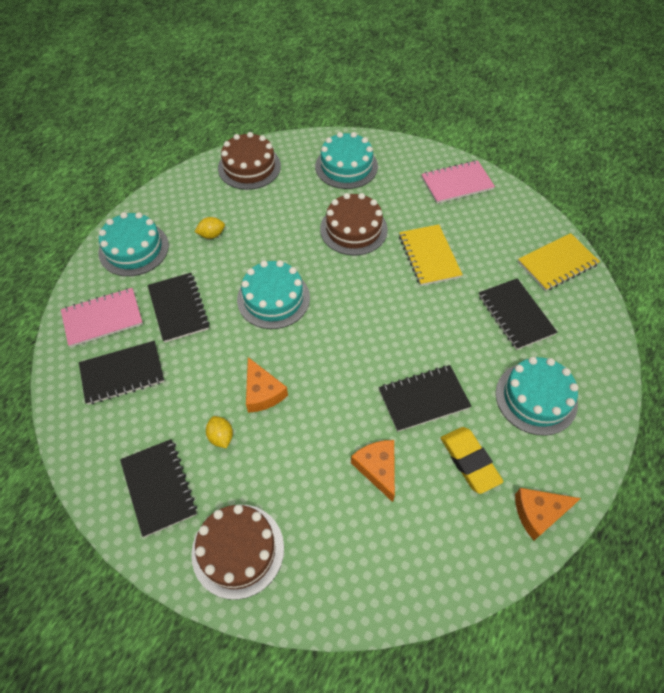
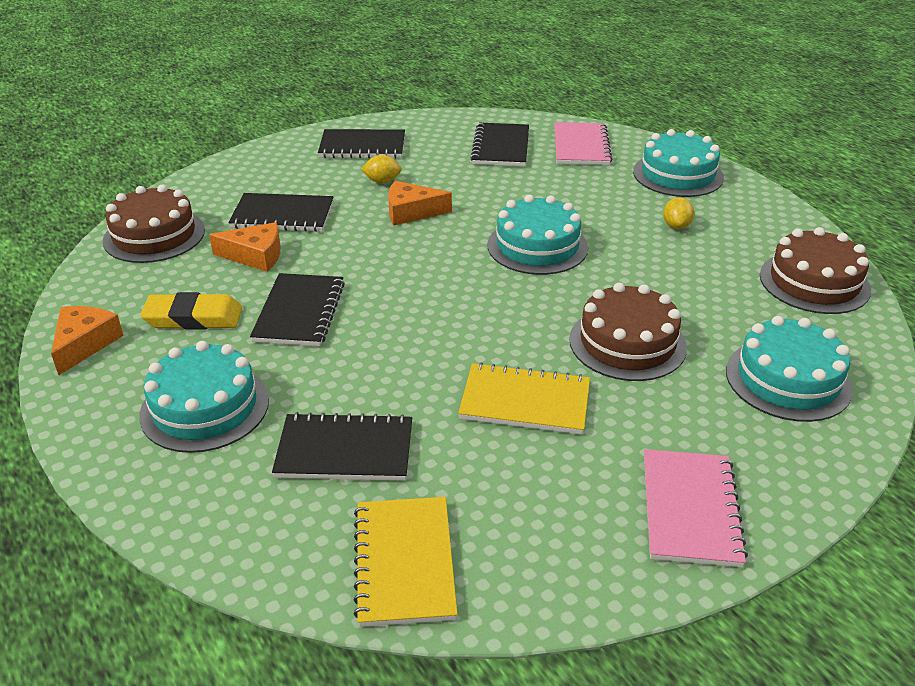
camera: 115 degrees right, 20 degrees down
(178, 308) = (565, 186): black notebook -> black notebook (283, 215)
(238, 550) = (267, 169): brown cake -> brown cake (154, 235)

